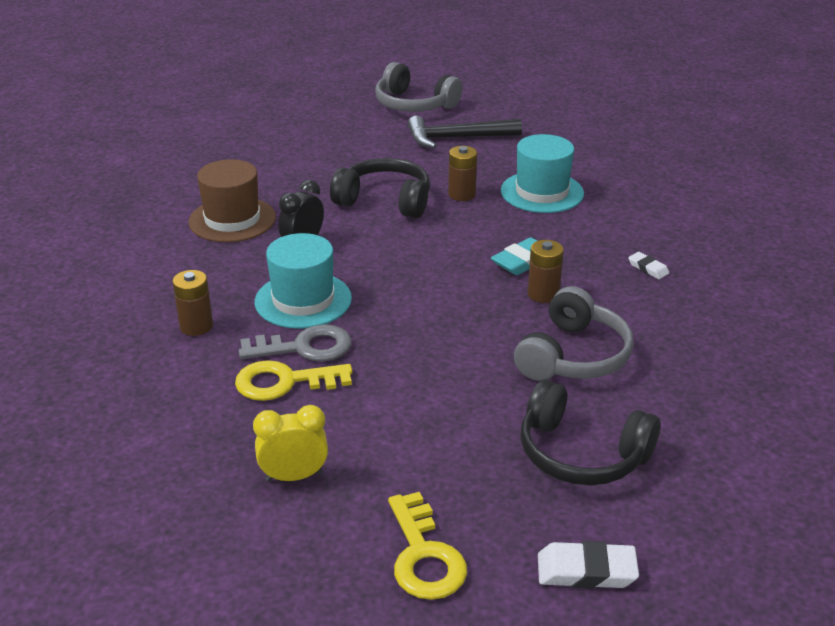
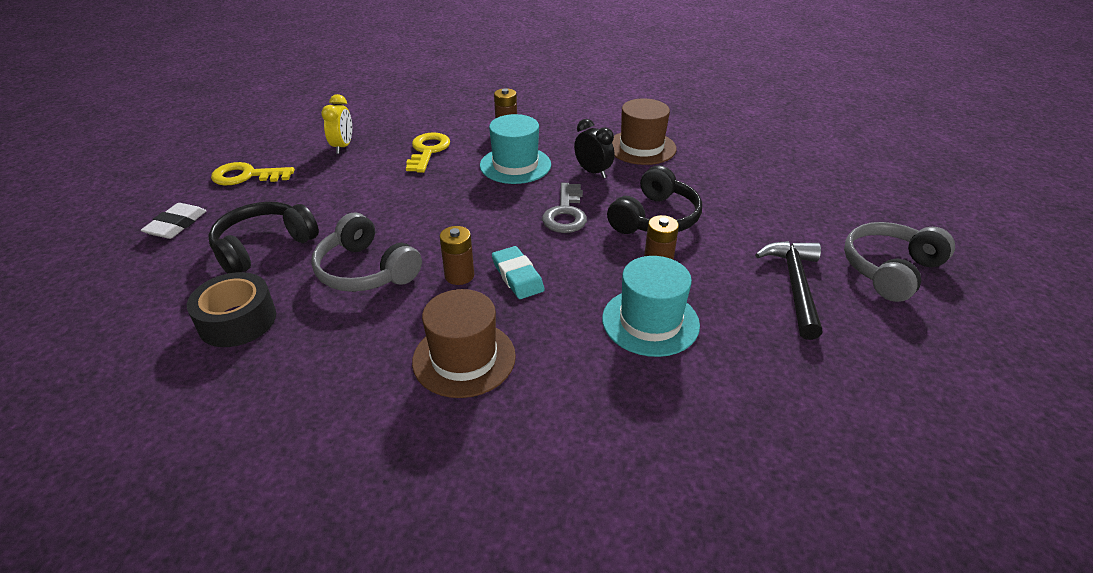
camera: 105 degrees right, 5 degrees up
(305, 347) = (459, 160): grey key -> grey key (566, 213)
(648, 268) = (464, 358): white eraser -> brown hat
(707, 418) = (237, 320): none -> black tape

